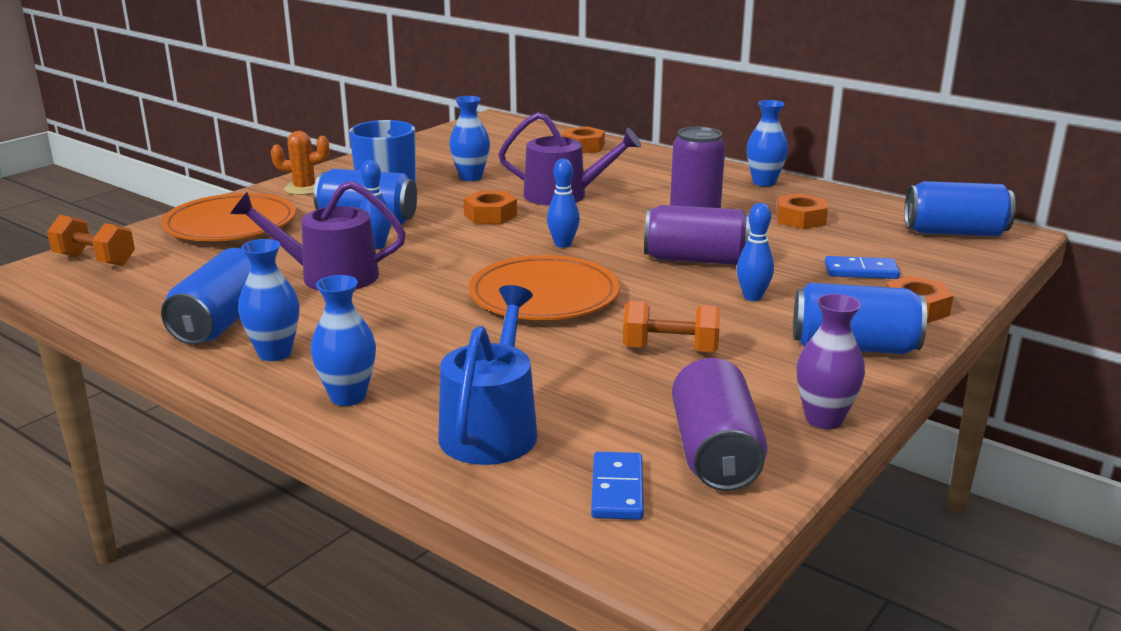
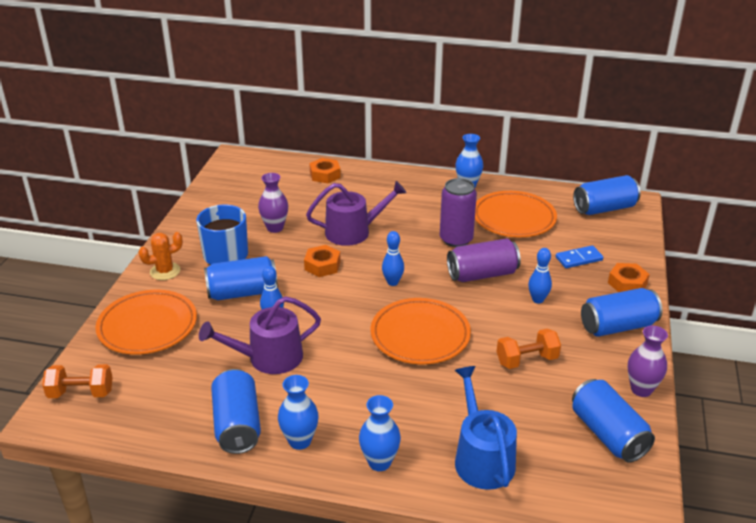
camera: 25 degrees left, 10 degrees up
(471, 177) = (275, 228): blue vase -> purple vase
(617, 489) = (581, 479): blue domino -> none
(715, 453) = (608, 434): purple can -> blue can
(800, 219) = (514, 218): orange nut -> orange plate

